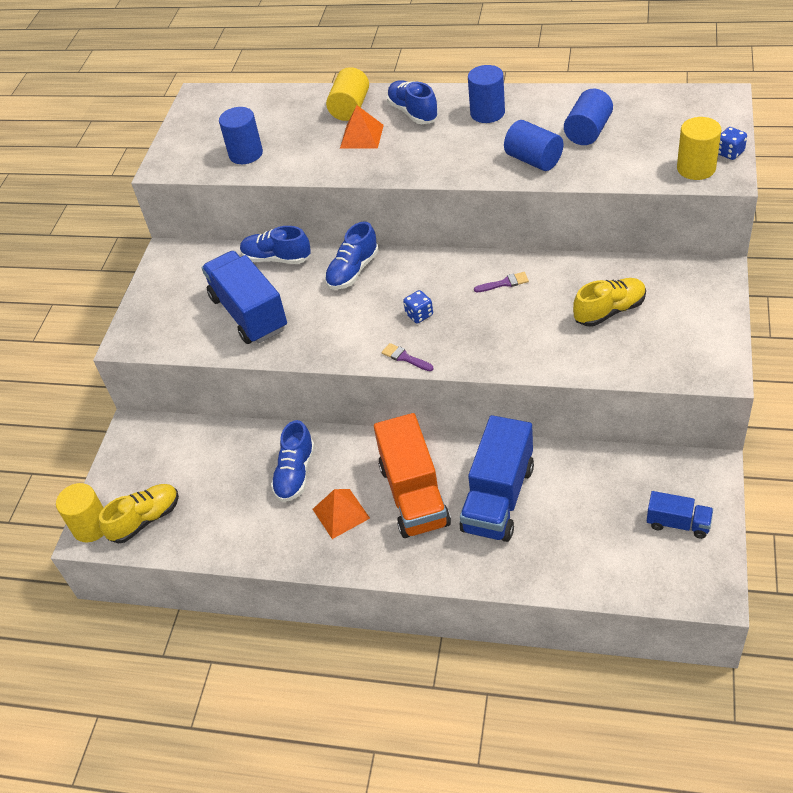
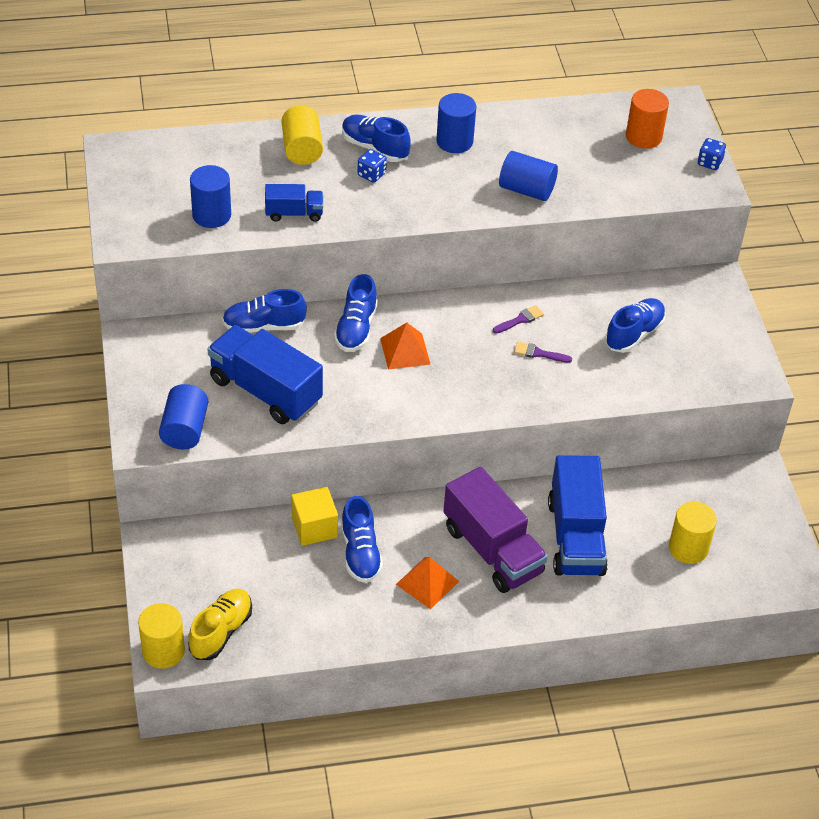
camera: 30 degrees left, 0 degrees up
(267, 443) = (314, 527): none -> yellow cube
(362, 136) = (332, 181): orange pyramid -> orange pyramid (405, 351)
(405, 357) = (456, 412): purple brush -> purple brush (539, 353)
(414, 495) = (492, 550): orange truck -> purple truck
(419, 315) = (449, 365): blue dice -> blue dice (371, 174)
(588, 132) = (566, 153): blue cylinder -> blue cylinder (184, 430)
(609, 311) = (634, 334): yellow shoe -> blue shoe
(671, 124) = (643, 137): none -> orange cylinder
(678, 523) = (748, 527): blue truck -> blue truck (294, 213)
(696, 168) = (685, 182): yellow cylinder -> yellow cylinder (688, 548)

